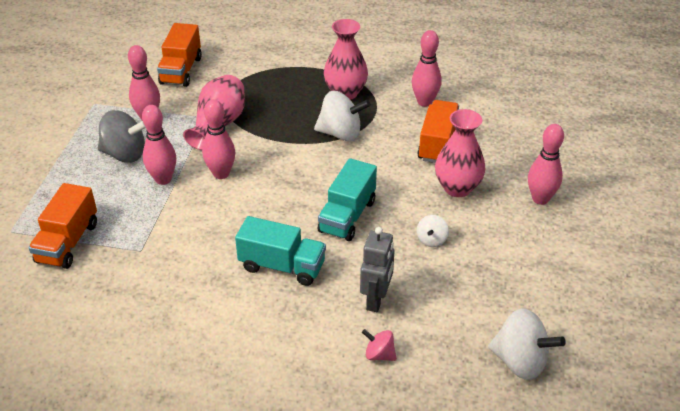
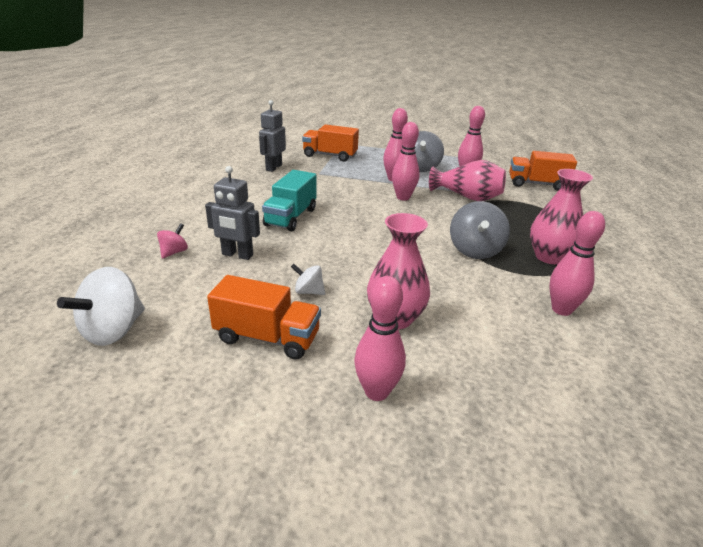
camera: 90 degrees right, 10 degrees down
(115, 301) = (273, 167): none -> grey robot
(340, 133) = (475, 250): white spinning top -> grey spinning top
(347, 216) = (349, 247): turquoise truck -> none
(438, 144) = (477, 312): orange truck -> orange truck (267, 337)

